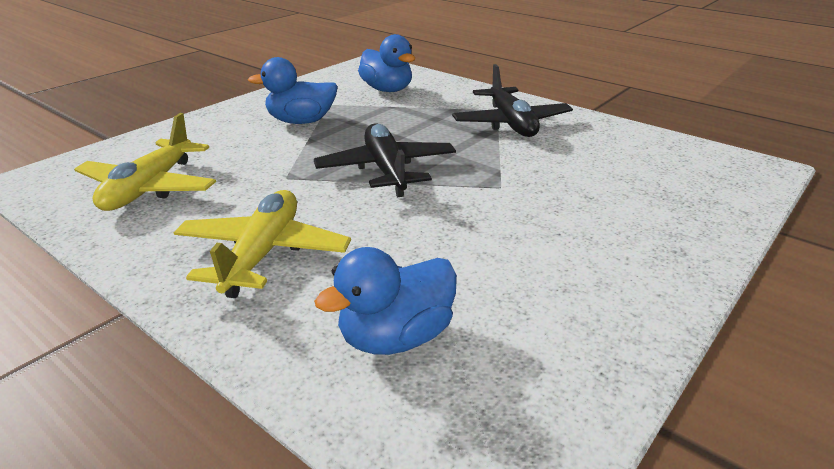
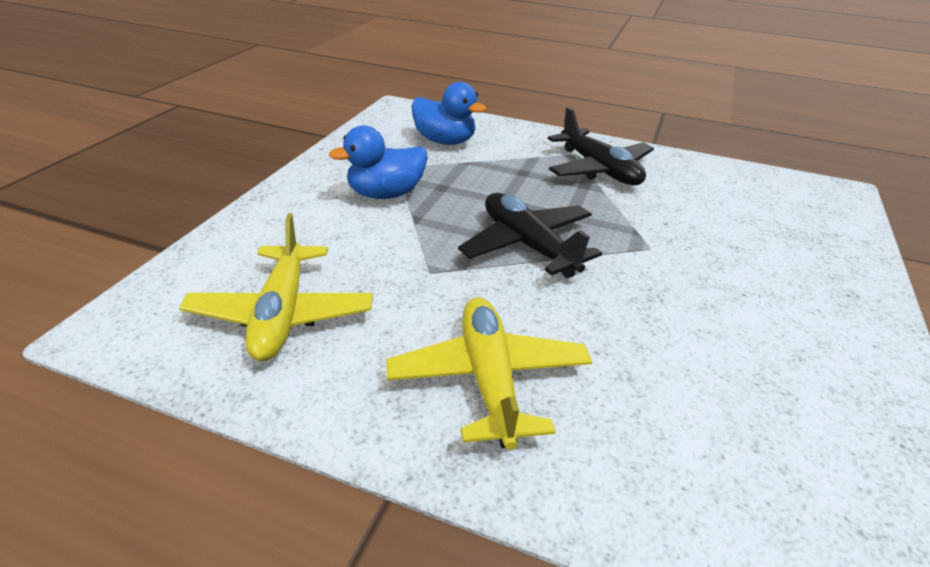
camera: 20 degrees left, 5 degrees up
(395, 337) = (706, 454): blue duck -> none

